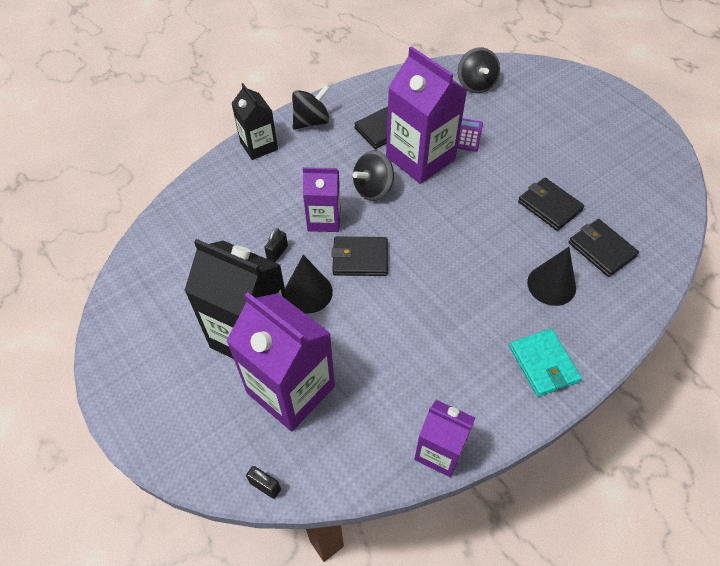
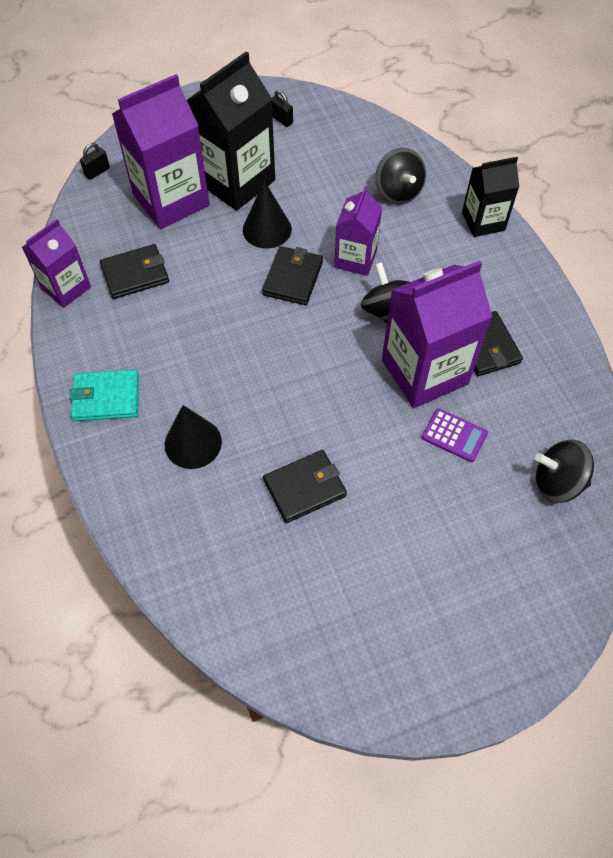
camera: 105 degrees right, 5 degrees up
(277, 252) = (324, 214): black padlock -> black padlock (281, 120)
(311, 121) = (514, 276): black spinning top -> black spinning top (398, 192)
(601, 249) = (219, 519): black wallet -> black wallet (135, 274)

